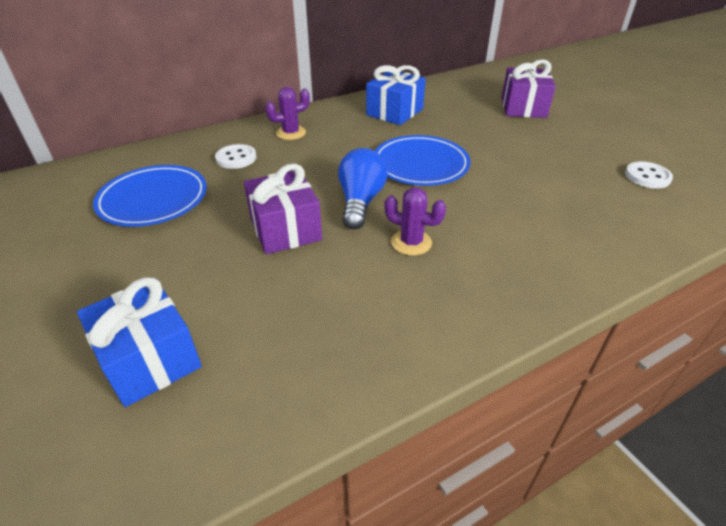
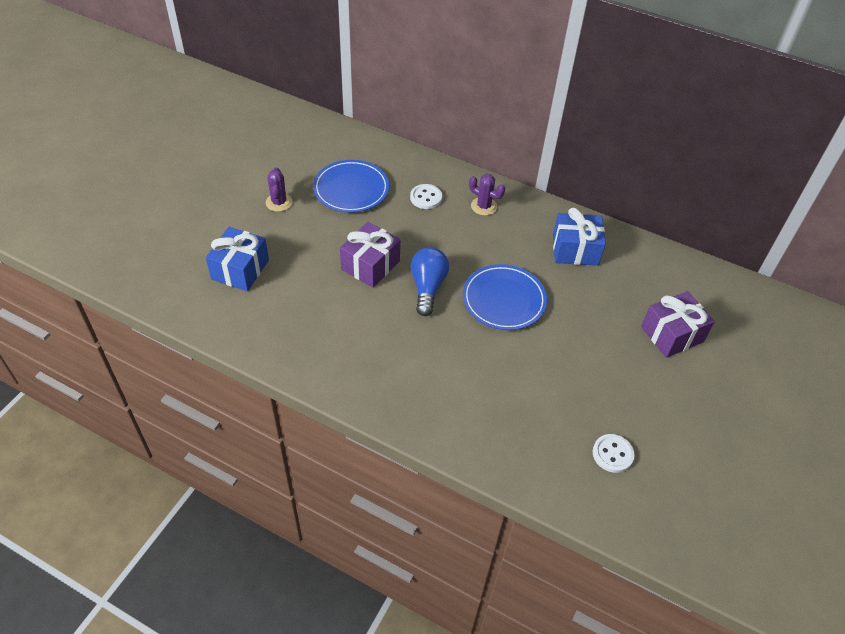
camera: 55 degrees right, 10 degrees up
(360, 202) = (427, 287): blue light bulb -> blue light bulb turned 60 degrees counterclockwise
(411, 242) = (403, 332): purple cactus -> purple cactus (279, 202)

